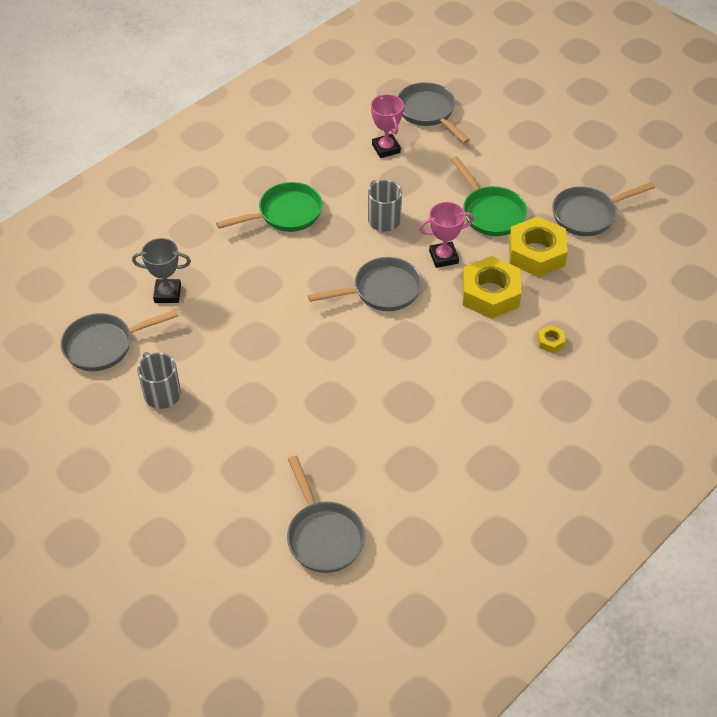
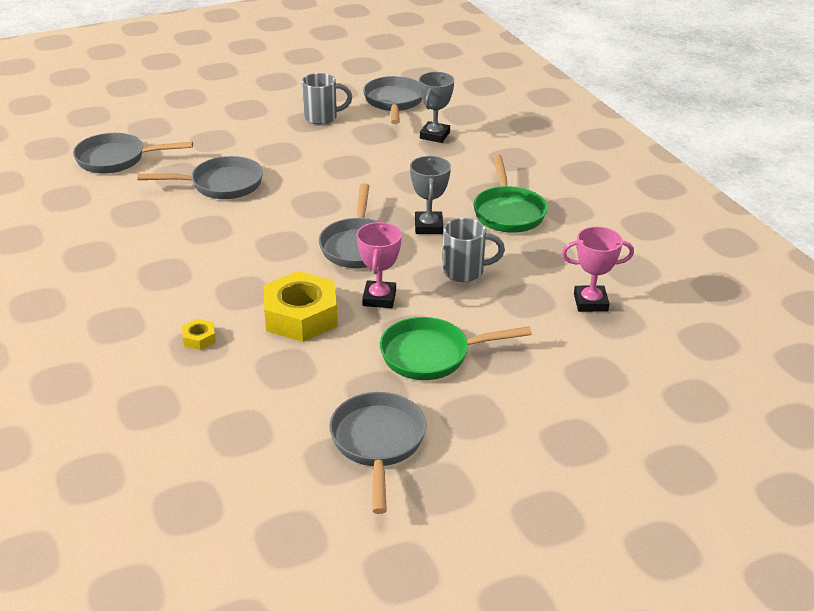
camera: 110 degrees right, 15 degrees down
(331, 256) = (428, 226): none -> grey trophy
(428, 112) = (653, 356): grey pan -> grey pan (221, 185)
(536, 253) = (338, 371): yellow nut -> none

